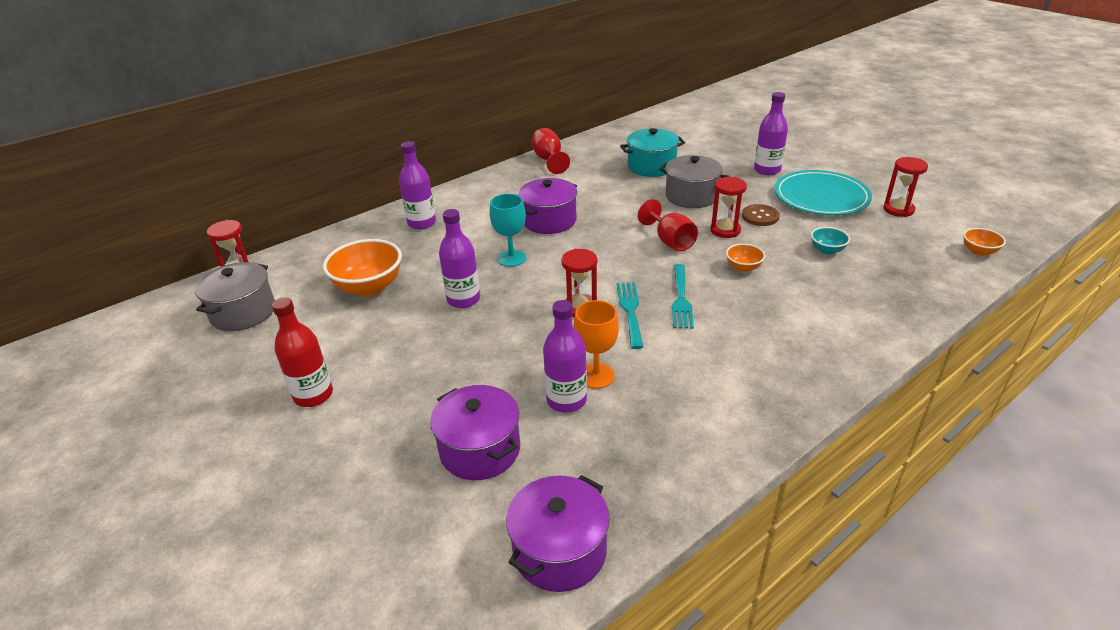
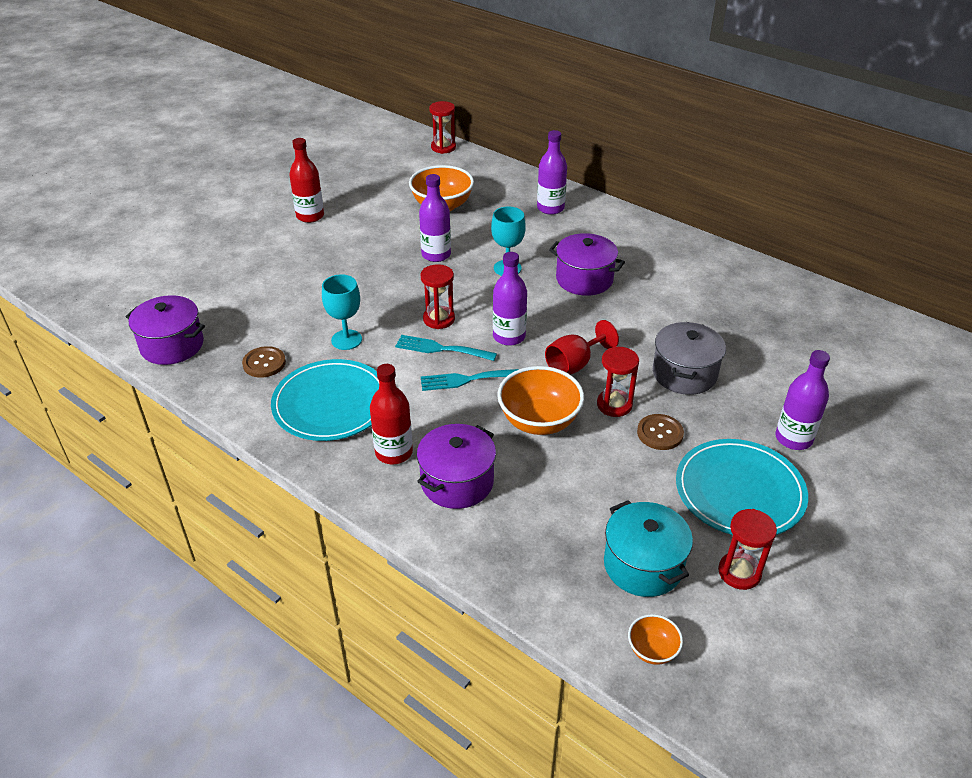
camera: 75 degrees right, 5 degrees up
(243, 312) = (396, 163): grey pot -> none
(480, 450) = (261, 296): purple pot -> purple pot (457, 482)
(549, 160) = (719, 259): red goblet -> none
(566, 400) = (315, 328): purple bottle -> purple bottle (509, 336)
(596, 376) = (346, 340): orange goblet -> turquoise goblet
(623, 449) = (264, 363): none -> brown button
(630, 311) = (441, 349): turquoise fork -> turquoise fork turned 150 degrees counterclockwise
(651, 166) = (746, 336): turquoise pot -> turquoise pot (643, 565)
(706, 394) = (331, 404): none -> turquoise plate
(743, 267) = (539, 421): orange bowl -> orange bowl, size x1.99
(784, 354) = (394, 452): none -> red bottle
(827, 250) = (600, 492): turquoise bowl -> none

